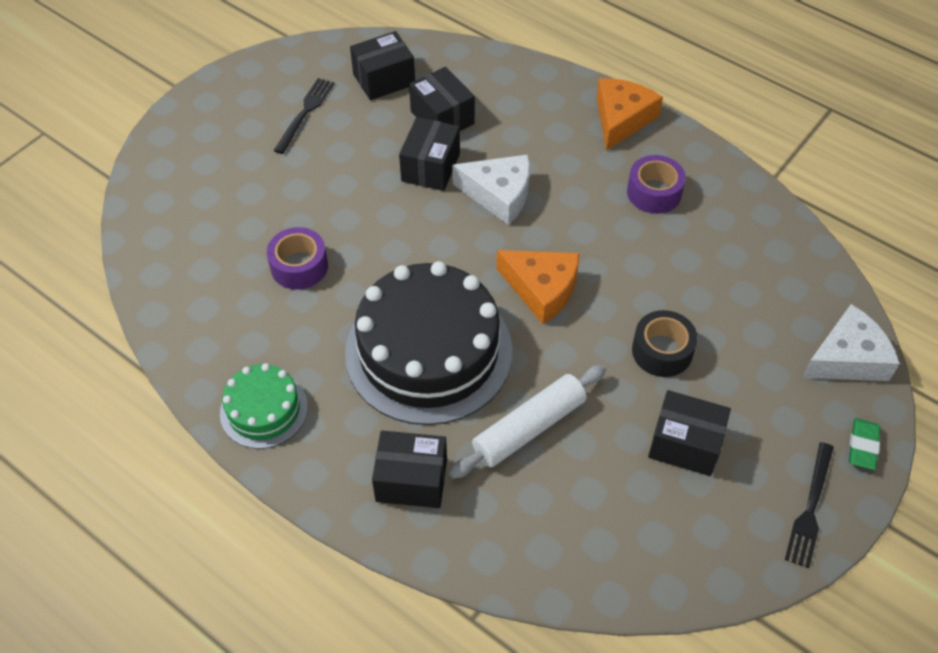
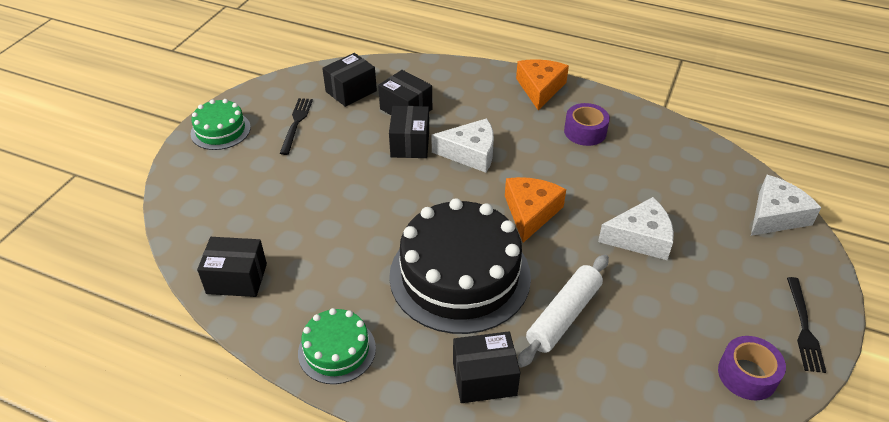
camera: 15 degrees left, 10 degrees down
(215, 106) = (220, 130): none -> green cake
(299, 266) = (329, 233): purple tape -> purple tape (747, 375)
(542, 289) = (530, 212): orange cheese -> orange cheese turned 90 degrees counterclockwise
(662, 351) = (640, 238): black tape -> white cheese
(685, 444) = (689, 301): black box -> black box (237, 278)
(862, 446) = (818, 274): green eraser -> none

